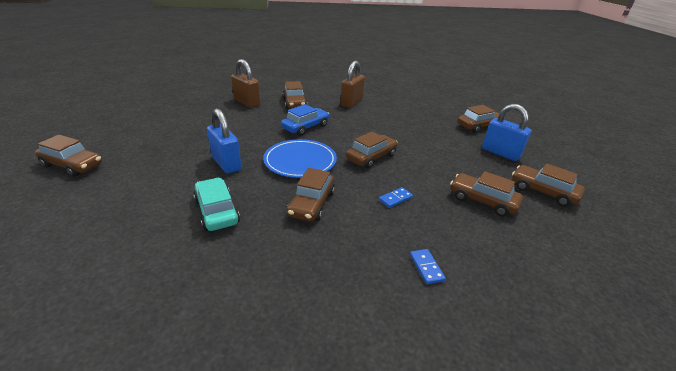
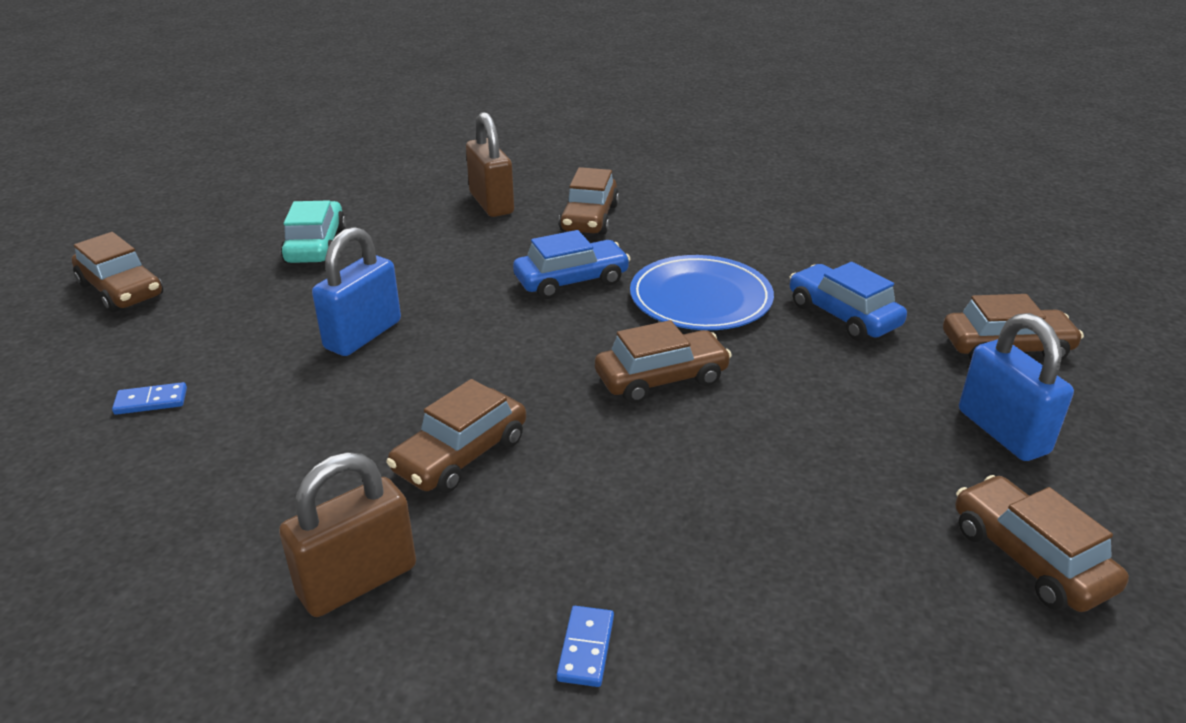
camera: 25 degrees right, 0 degrees up
(217, 211) = (285, 429): turquoise car -> turquoise car (316, 245)
(226, 163) = (363, 335): blue padlock -> blue padlock turned 45 degrees clockwise
(300, 161) = (504, 357): blue plate -> blue plate (700, 298)
(351, 102) = (720, 234): brown padlock -> brown padlock (357, 581)
(395, 198) = (639, 485): blue domino -> blue domino (151, 401)
(418, 124) = (843, 315): none -> blue car
(482, 201) = (841, 540): brown car -> none

